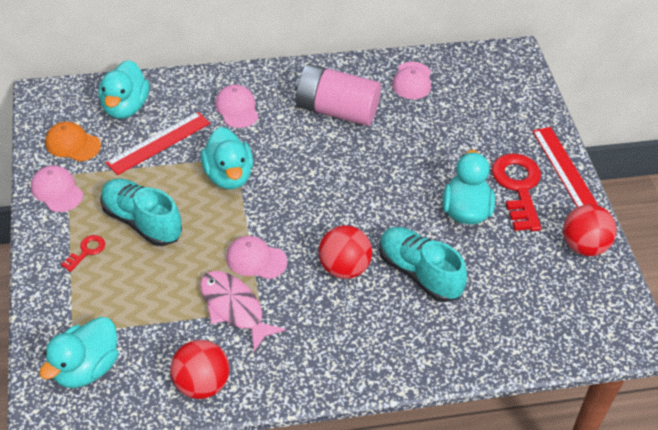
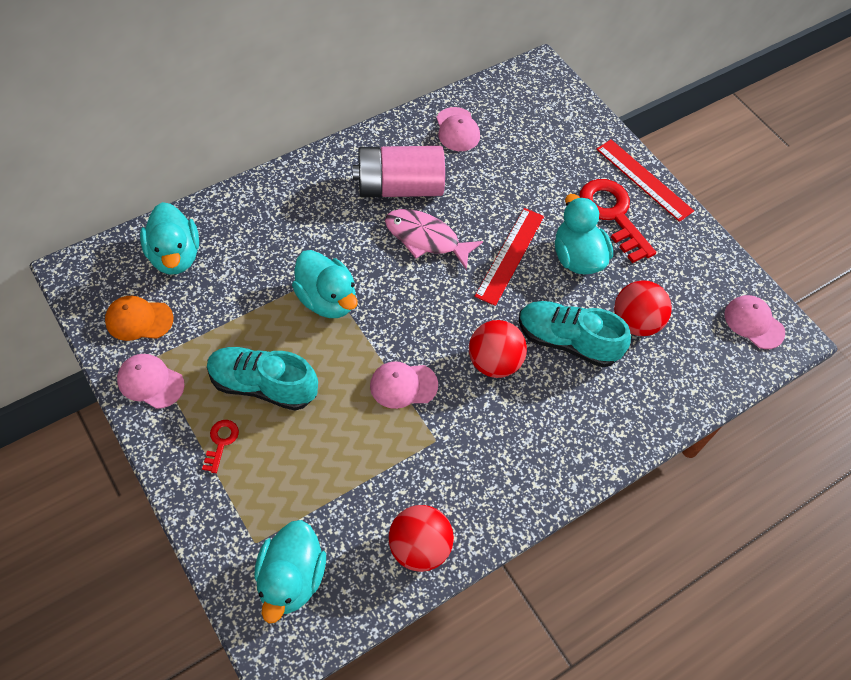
camera: 25 degrees left, 10 degrees up
(158, 143) = (233, 286): red ruler -> red ruler (510, 255)
(234, 308) = (409, 449): pink fish -> pink fish (426, 239)
(237, 108) = (296, 218): pink cap -> pink cap (753, 323)
(583, 246) = (700, 257): red ball -> red ball (635, 322)

